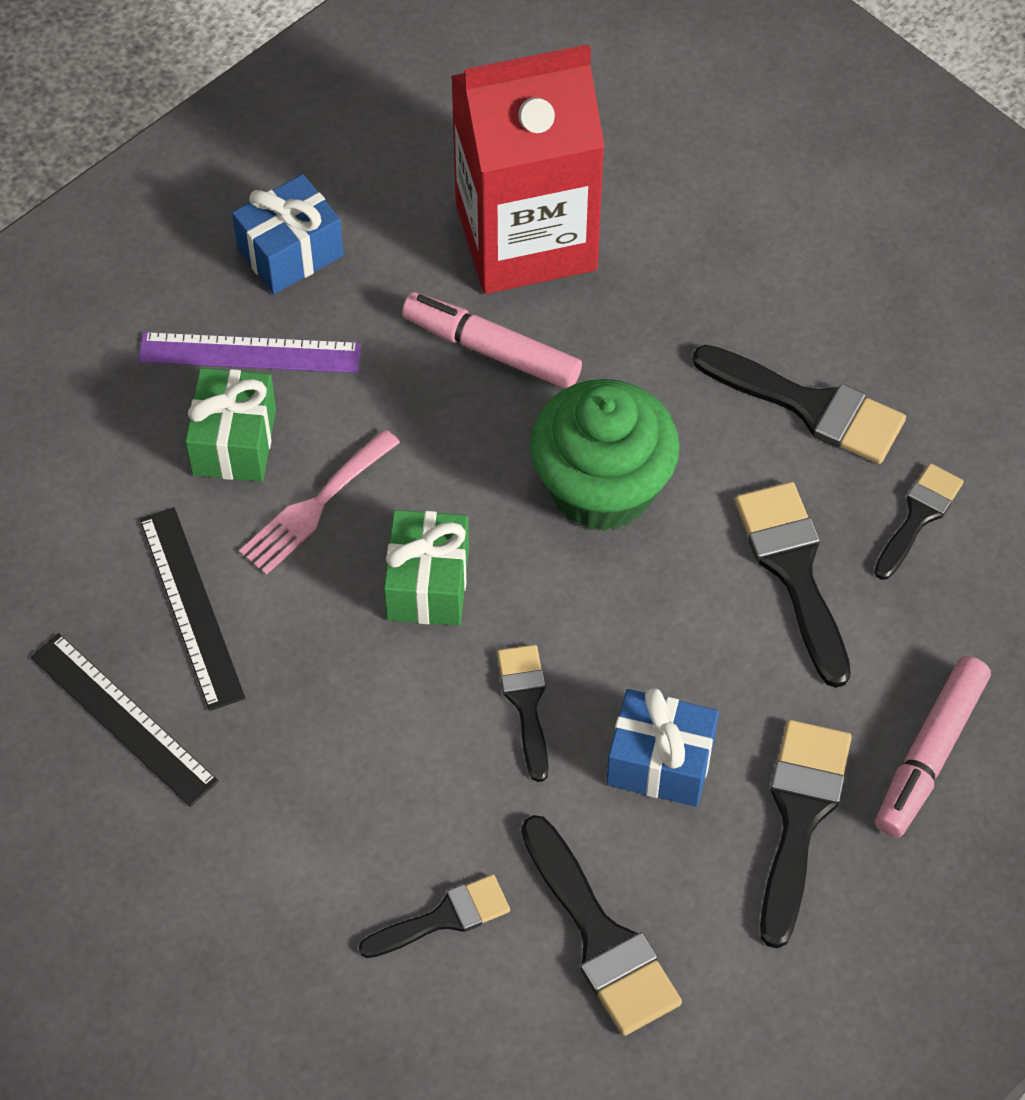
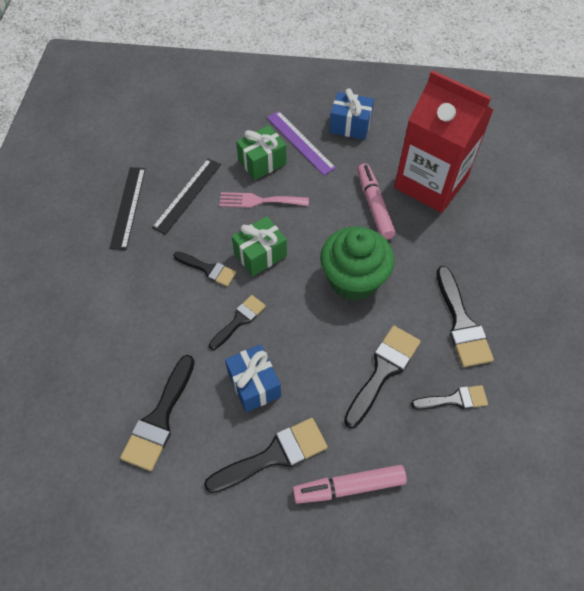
camera: 50 degrees right, 0 degrees up
(444, 918) = (126, 358): black brush -> black brush (208, 269)

